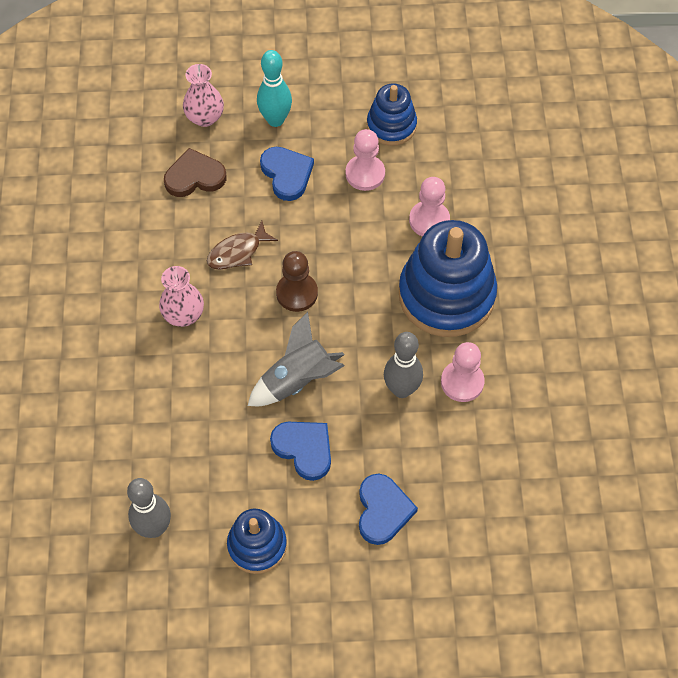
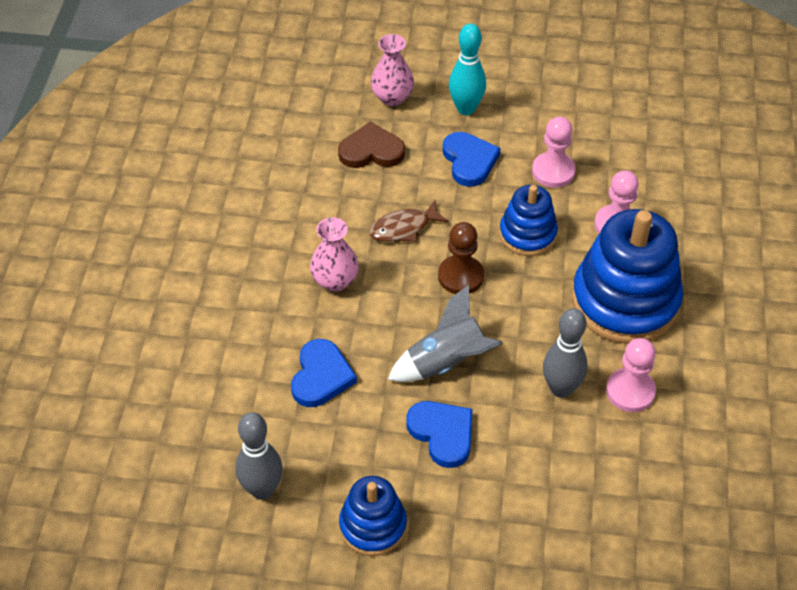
camera: 10 degrees right, 10 degrees down
(383, 510) = (521, 511): blue heart -> blue heart (321, 376)
(391, 126) = (588, 129): blue stacking toy -> blue stacking toy (527, 234)

